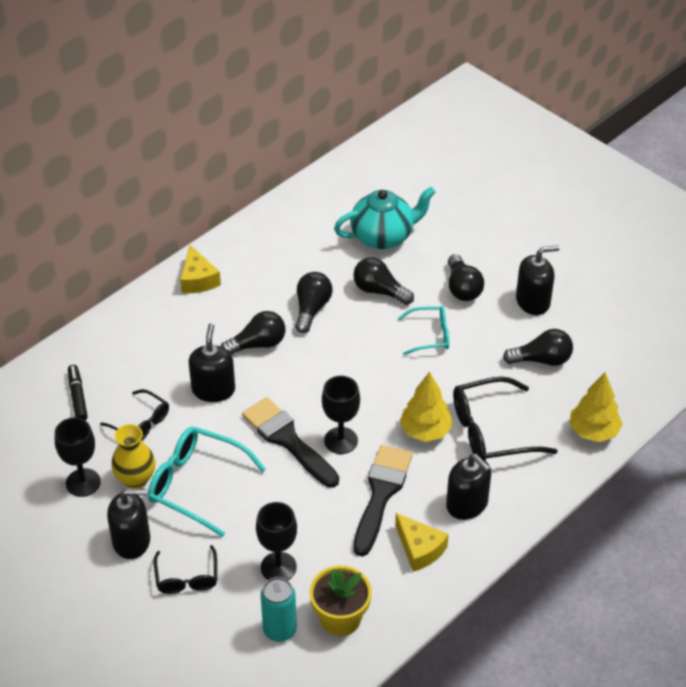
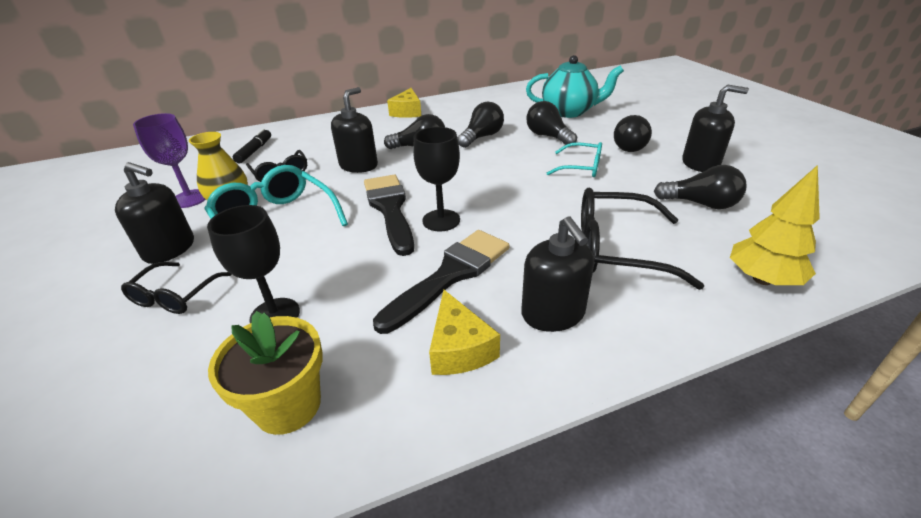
camera: 25 degrees right, 10 degrees down
(83, 482) = (190, 199): black goblet -> purple goblet
(280, 630) = (201, 392): turquoise can -> none
(425, 431) = (537, 232): yellow tree -> none

